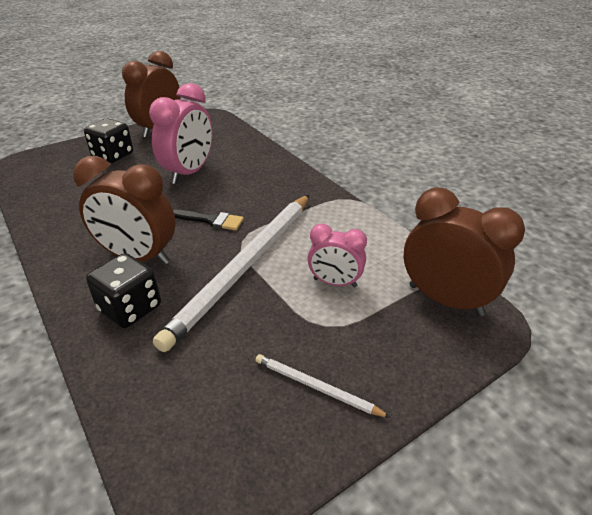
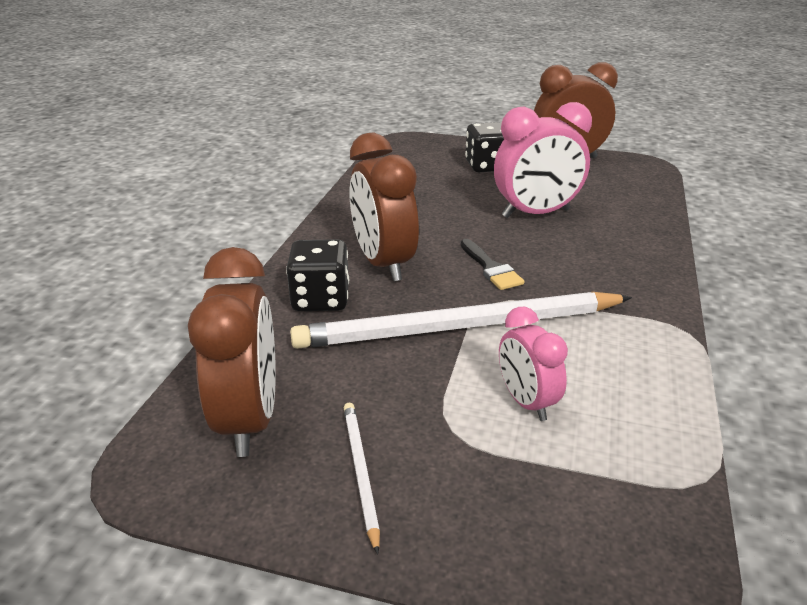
camera: 50 degrees right, 5 degrees down
(445, 300) = (637, 517): brown clock -> brown clock (249, 419)

